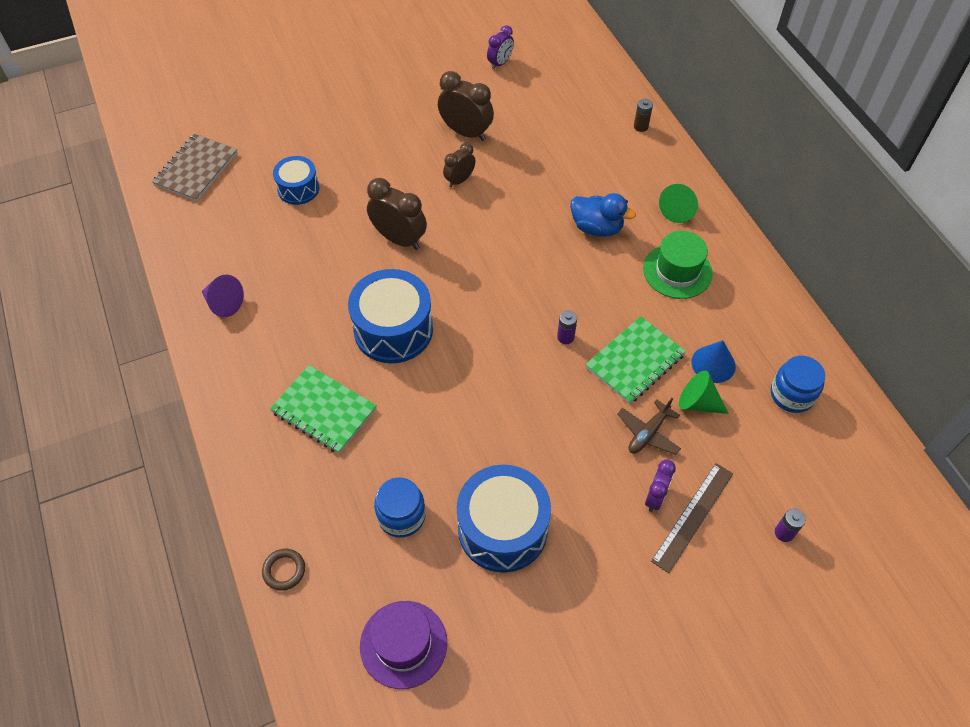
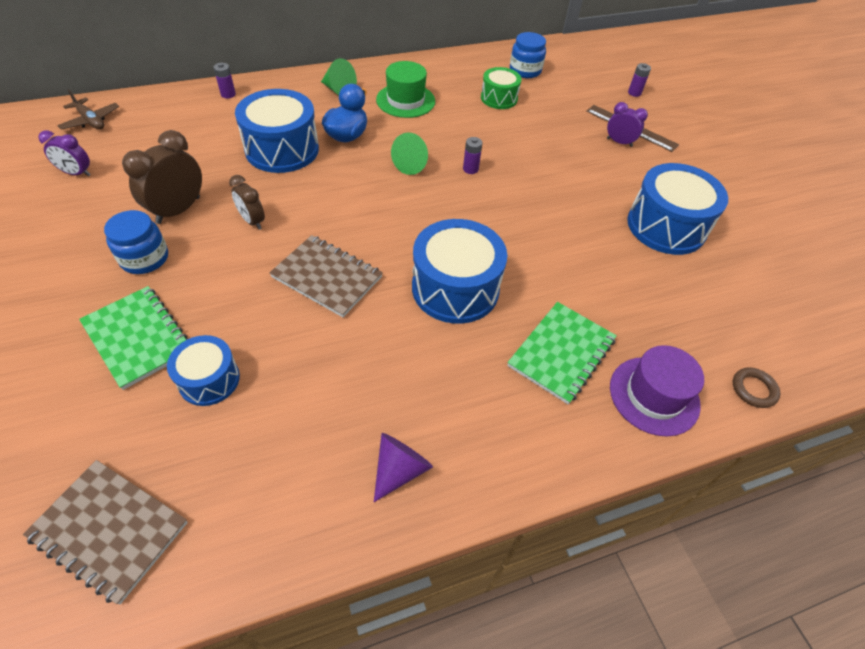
camera: 90 degrees left, 5 degrees down
(399, 239) = (327, 277): brown clock -> brown notebook
(401, 516) = (670, 292): blue jar -> blue jar (145, 258)
(403, 644) = (789, 297): purple hat -> purple hat (654, 395)
(500, 63) = (76, 173): purple clock -> purple clock turned 150 degrees clockwise
(562, 182) = (282, 149): none -> blue drum
(635, 361) = (496, 135): green notebook -> green notebook (138, 338)
(640, 126) = (228, 94): brown battery -> purple battery
(648, 433) = (564, 138): brown plane -> brown plane (91, 121)
(698, 402) = (534, 110): green cone -> green cone (412, 164)
(713, 364) = (499, 98): blue cone -> green drum

